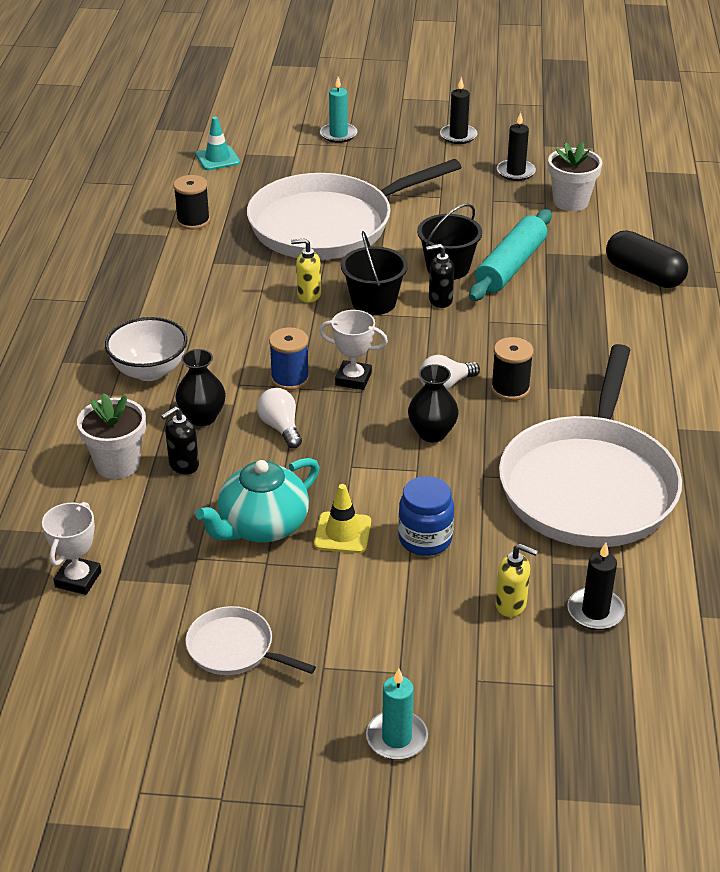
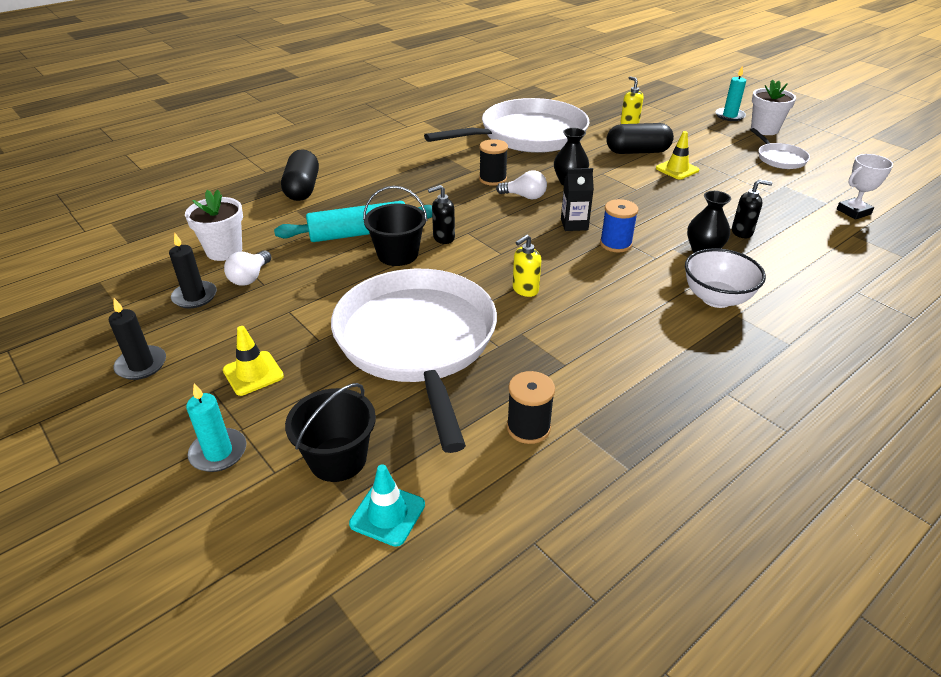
camera: 135 degrees left, 0 degrees up
(117, 464) = (789, 252): white flower pot -> white flower pot (764, 129)
(262, 526) = (719, 188): turquoise teapot -> none
(280, 427) = (655, 222): white light bulb -> white light bulb (250, 277)
(308, 295) = (525, 290): yellow soap dispenser -> yellow soap dispenser turned 90 degrees clockwise
(327, 225) = (417, 341): white pan -> white pan turned 120 degrees counterclockwise
(353, 379) = (574, 224): white trophy -> black carton
(374, 302) = (487, 260): black bucket -> black bucket (338, 459)
(391, 163) = (253, 373): none -> yellow traffic cone
(425, 539) = (637, 152): blue jar -> black capsule
(440, 300) = (443, 238): black soap dispenser -> black soap dispenser turned 120 degrees clockwise
(595, 611) = (597, 110): black candle -> none

